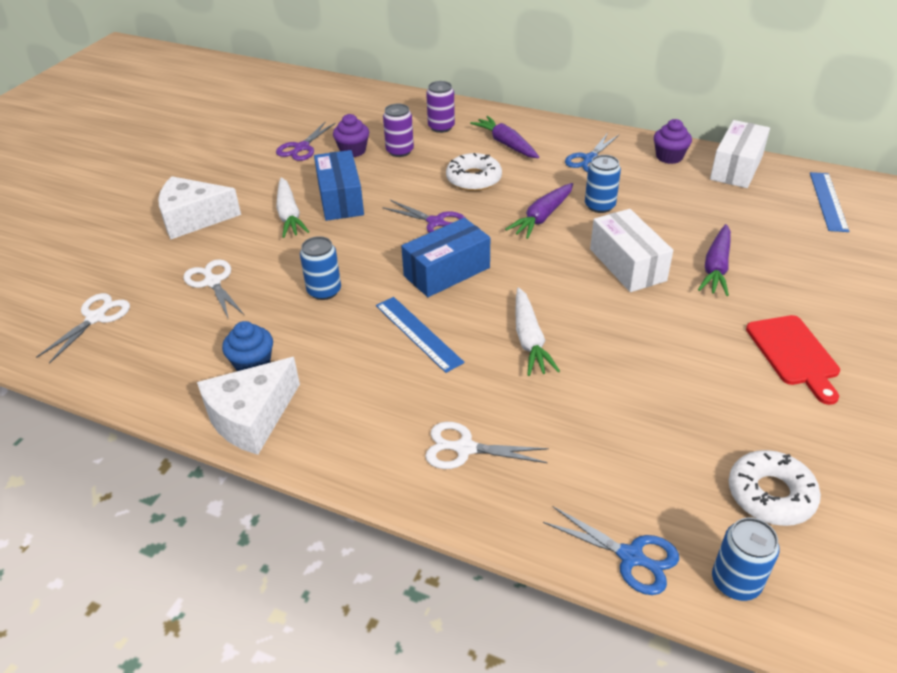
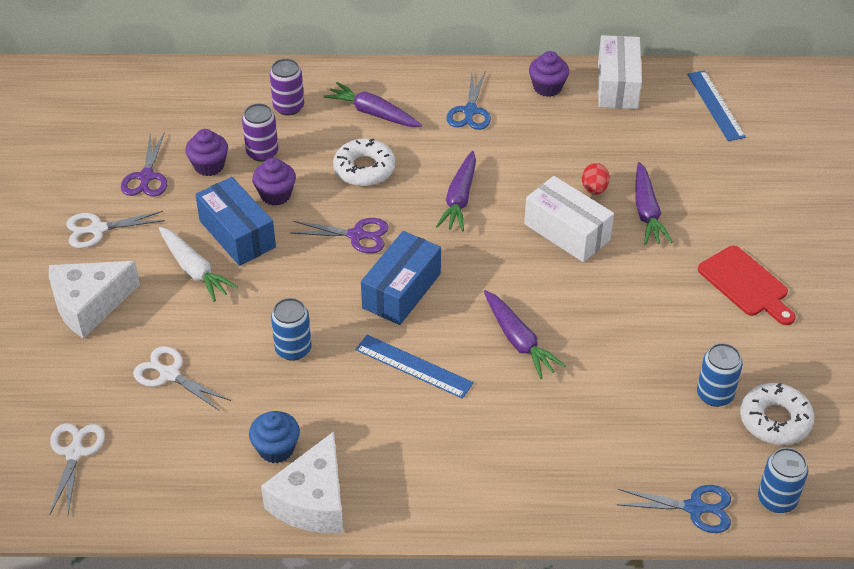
camera: 25 degrees left, 5 degrees up
(390, 180) = (275, 195): none -> purple cupcake
(465, 448) = (520, 464): white scissors -> white scissors (98, 229)
(529, 339) = (518, 340): white carrot -> purple carrot
(599, 206) = (508, 169): blue can -> blue can (715, 394)
(672, 238) = (594, 189): none -> red egg

